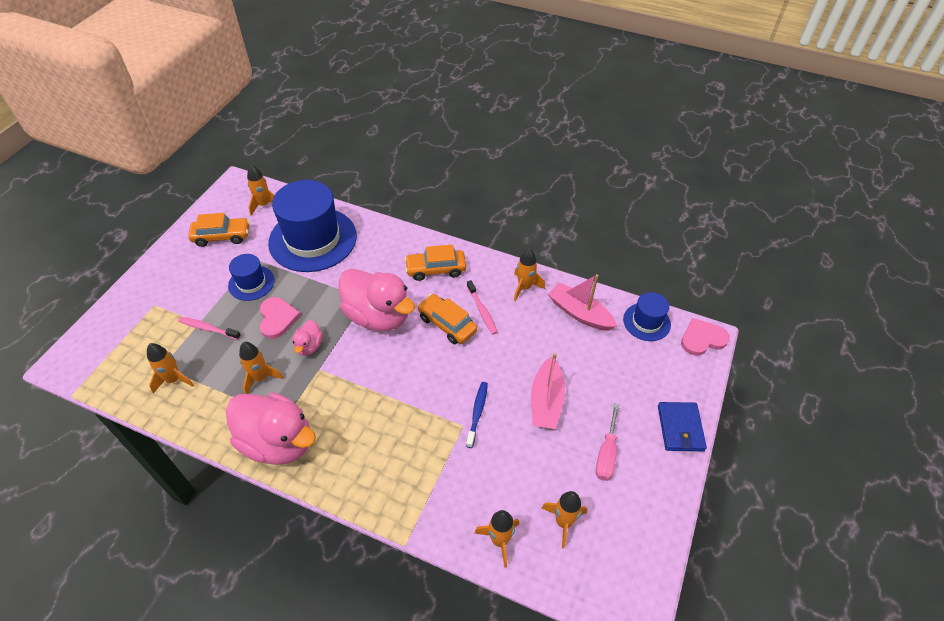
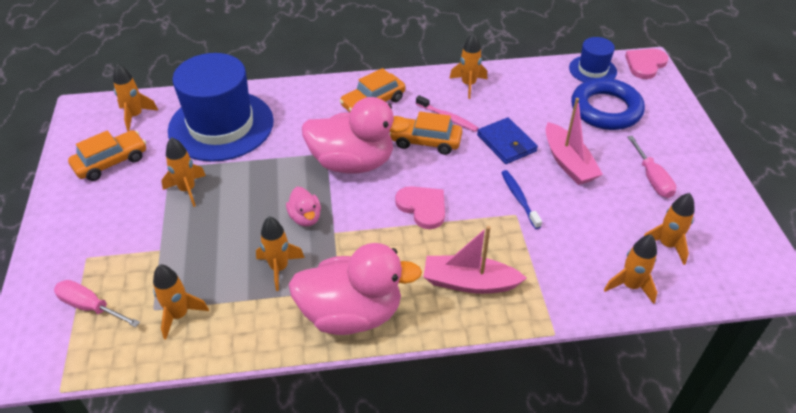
camera: 30 degrees left, 5 degrees down
(130, 344) = (91, 307): none -> pink screwdriver
(208, 328) = (176, 251): pink toothbrush -> none
(251, 283) = (187, 190): blue hat -> orange rocket
(277, 318) = (247, 209): pink heart -> pink heart (423, 207)
(579, 313) = (533, 85): pink boat -> pink boat (469, 282)
(624, 366) = (606, 109): none -> blue ring
(680, 428) = (688, 134): blue wallet -> blue wallet (506, 143)

